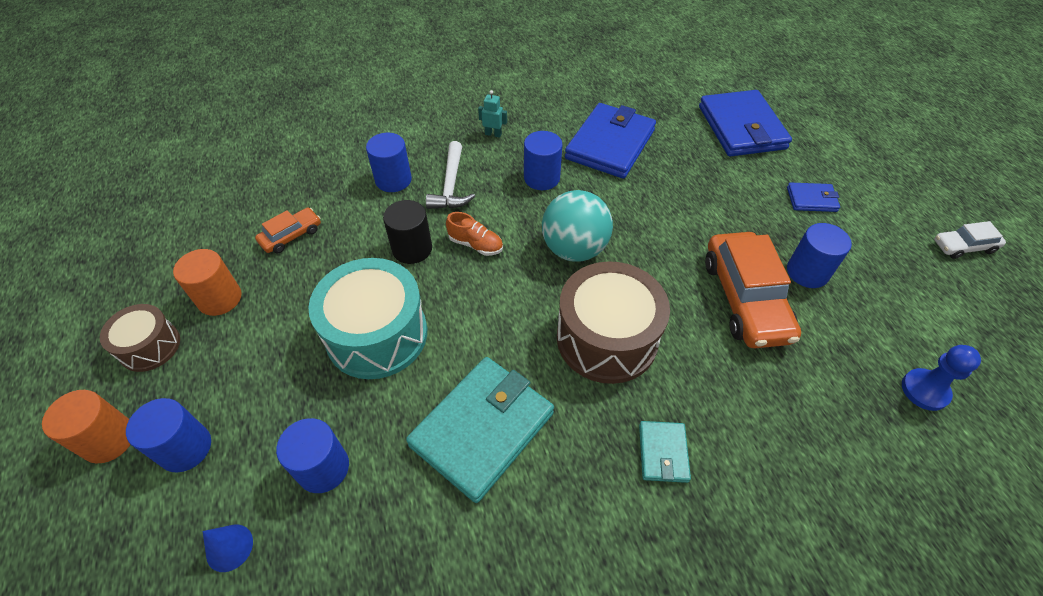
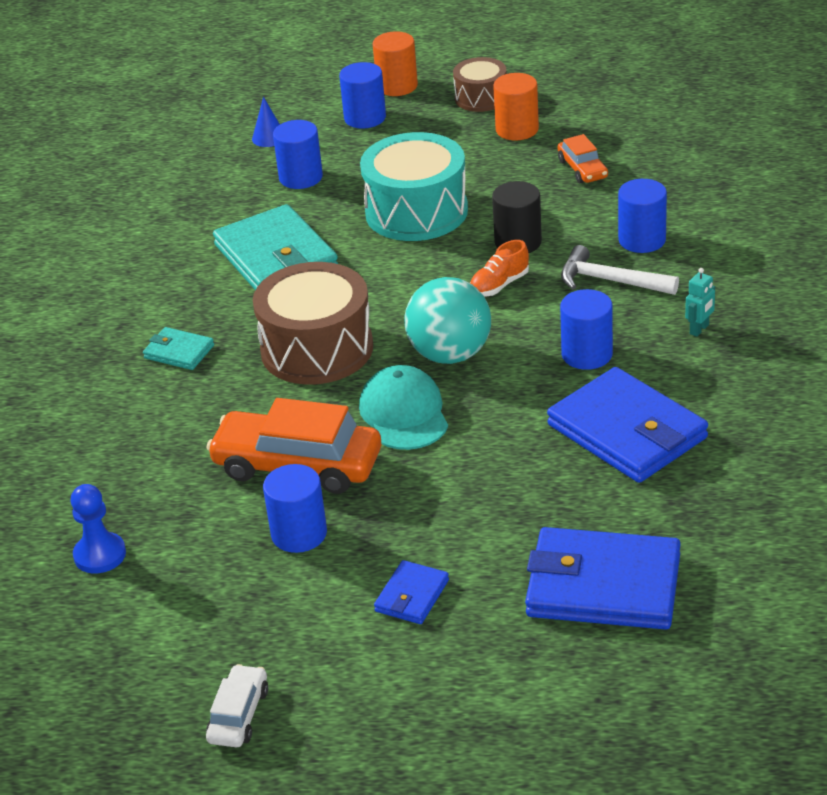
camera: 115 degrees right, 15 degrees down
(653, 255) = (404, 413): none -> turquoise cap

